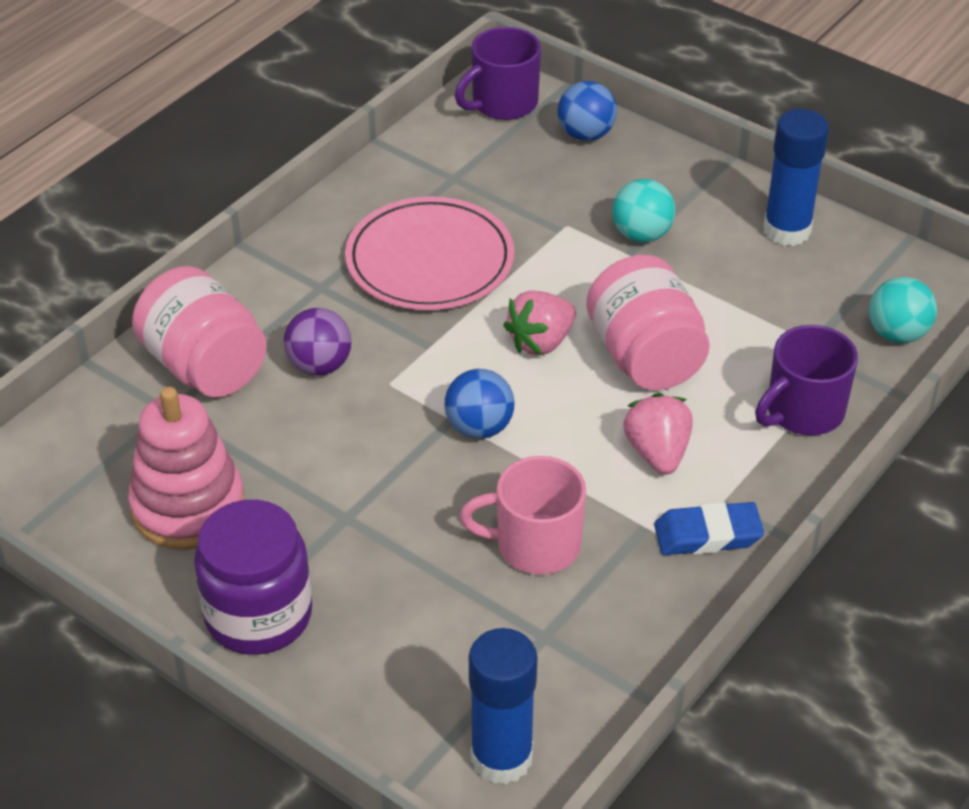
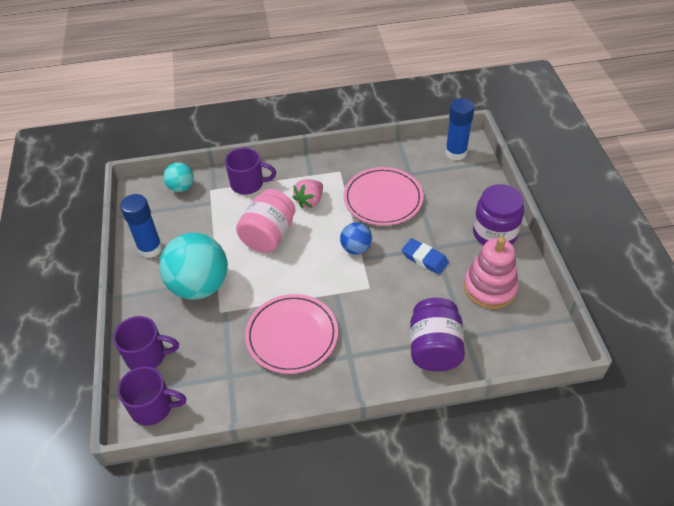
camera: 135 degrees left, 5 degrees up
(205, 366) = (434, 348): pink jar -> purple jar
(319, 365) = (387, 315): purple ball -> none
(535, 545) = (383, 199): pink mug -> pink plate
(541, 342) = (296, 266): pink strawberry -> none
(585, 134) = (147, 356): blue ball -> purple mug
(641, 234) = (200, 285): turquoise ball -> turquoise ball, size x1.98
(707, 535) = (328, 169): blue eraser -> blue eraser (424, 258)

